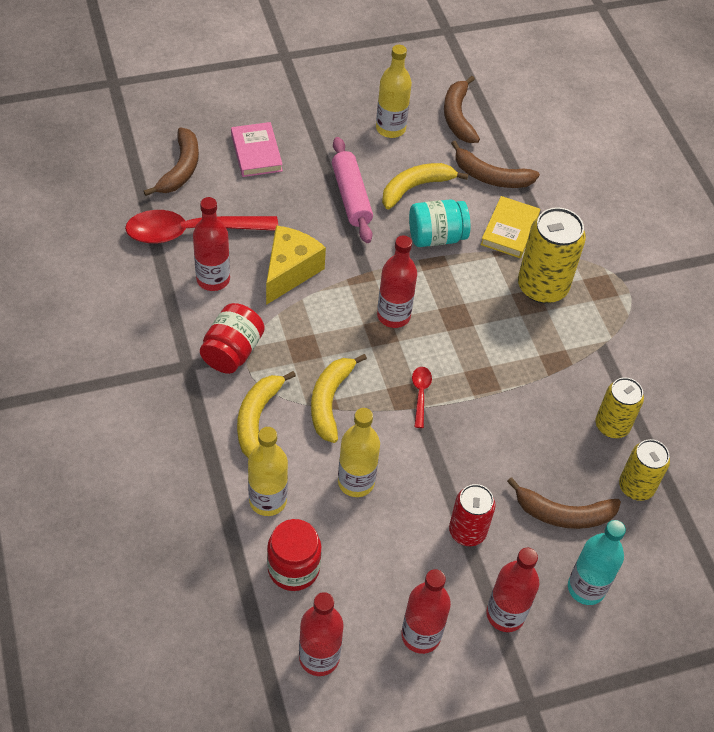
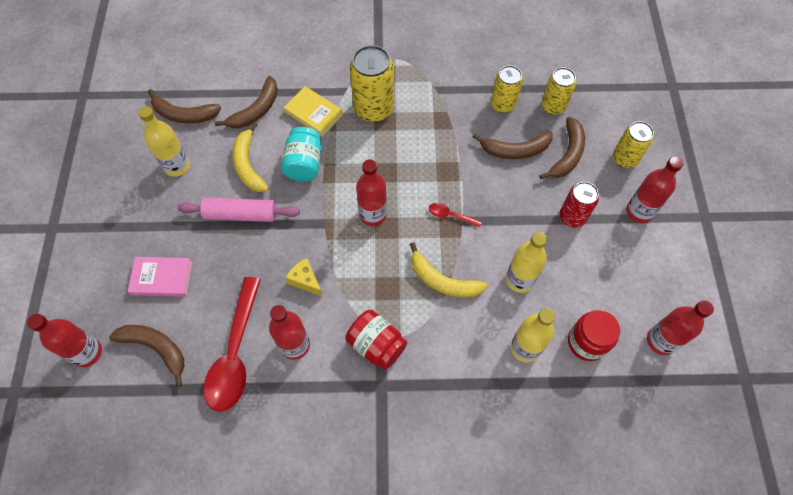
camera: 70 degrees left, 10 degrees up
(257, 419) = (448, 339): yellow banana -> none
(290, 271) = (305, 280): yellow cheese -> yellow cheese, size x0.59
(421, 635) = (649, 269): red bottle -> red bottle (87, 353)
(544, 450) = (515, 150): none -> brown banana
(586, 588) = (624, 158): turquoise bottle -> yellow can

